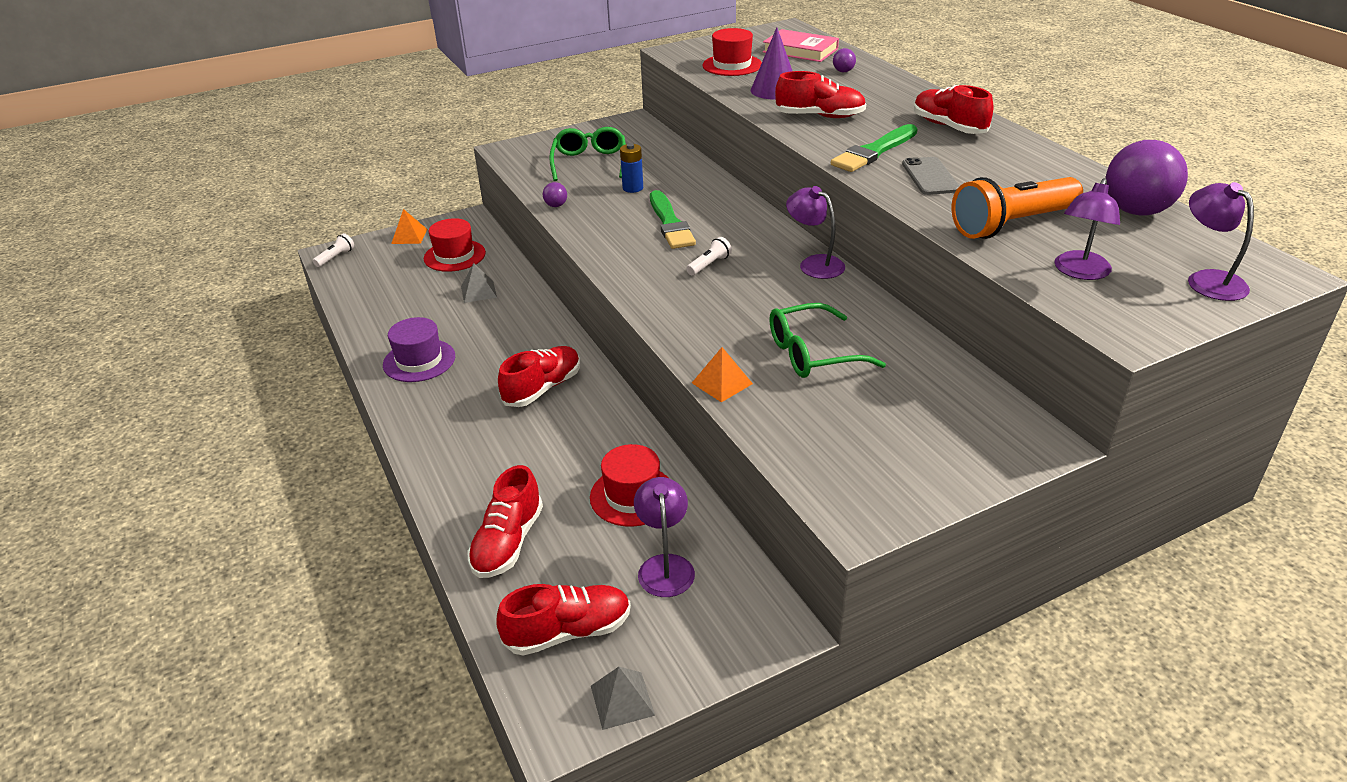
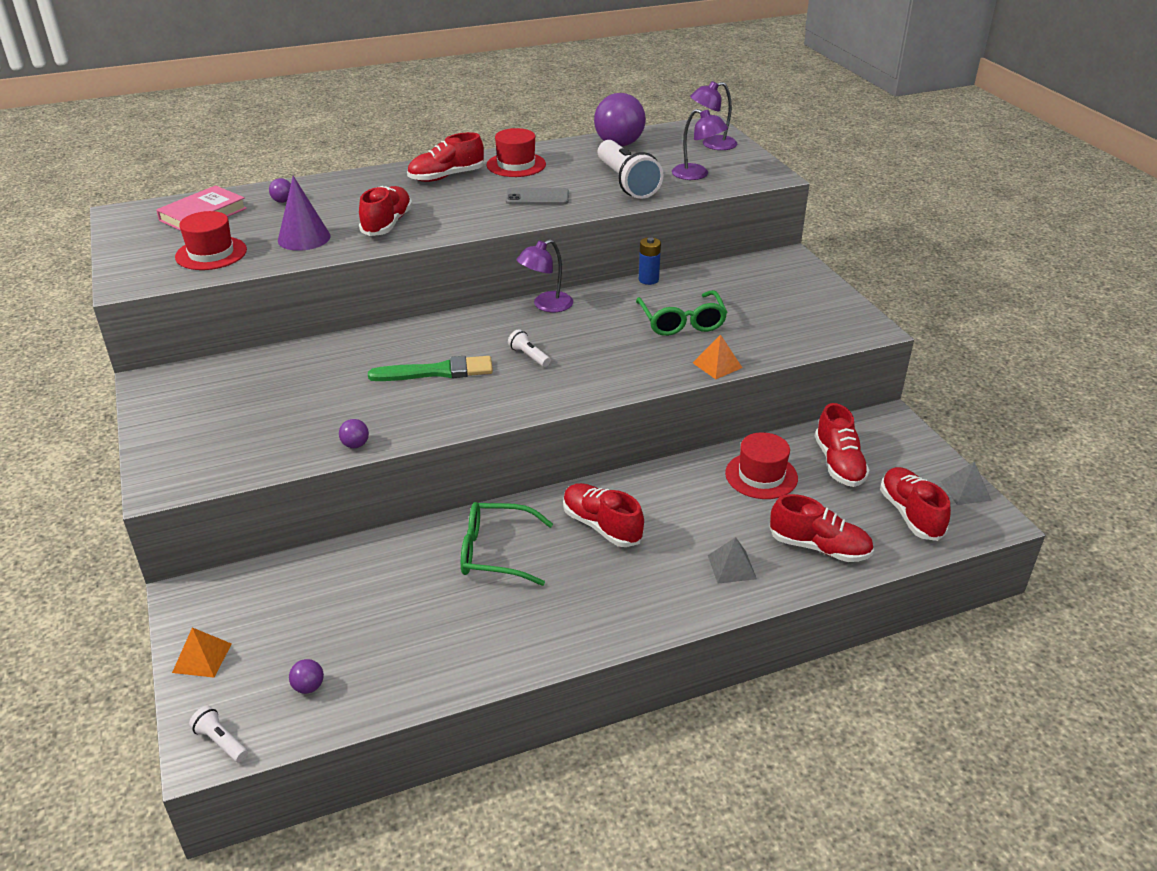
camera: 85 degrees left, 0 degrees up
(374, 278) = (308, 687): none -> purple ball
(419, 360) = (527, 624): purple hat -> none
(454, 256) = (288, 605): red hat -> red hat (516, 165)
(478, 291) = (391, 579): grey pyramid -> grey pyramid (731, 567)
(589, 162) = (252, 418): green glasses -> green glasses (496, 552)
(633, 188) = (342, 390): blue battery -> blue battery (648, 279)
(665, 566) = (839, 464): purple lamp -> red shoe
(874, 151) = (479, 211): green brush -> none
(1011, 225) = (626, 183): orange flashlight -> white flashlight

